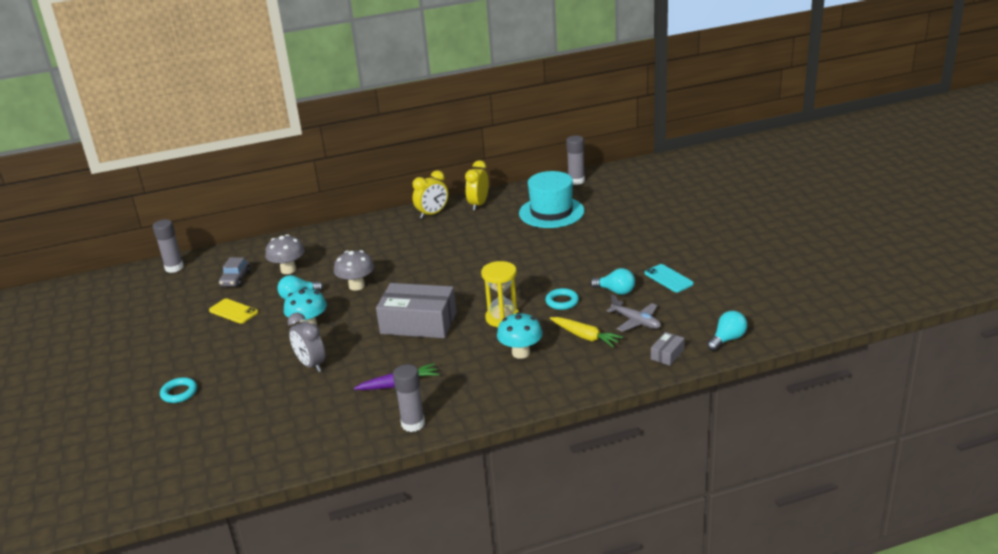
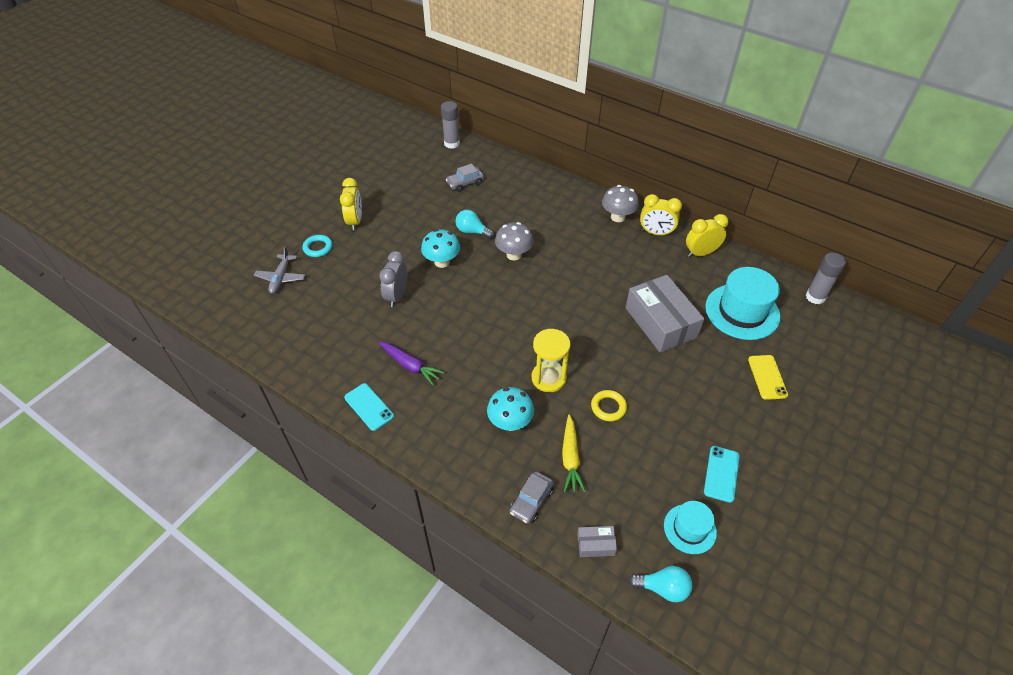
camera: 50 degrees right, 20 degrees up
(181, 358) = (355, 221): none -> yellow clock
(233, 311) = (426, 209): yellow phone -> yellow phone (767, 377)
(288, 270) = (500, 202): grey mushroom -> grey mushroom (618, 217)
(413, 424) = (369, 407): grey glue stick -> turquoise phone
(418, 323) = (497, 325): grey box -> grey box (661, 322)
(562, 302) = (608, 407): turquoise ring -> yellow ring
(601, 370) = (531, 501): none -> grey car
(615, 291) = (661, 440): turquoise light bulb -> none
(636, 322) = (626, 487): grey plane -> grey plane (281, 278)
(695, 309) = (690, 529): none -> turquoise hat

